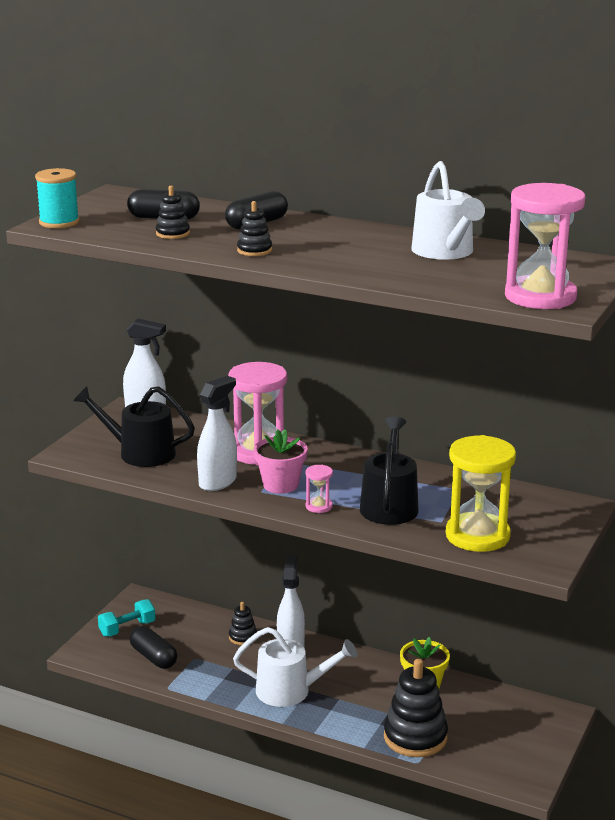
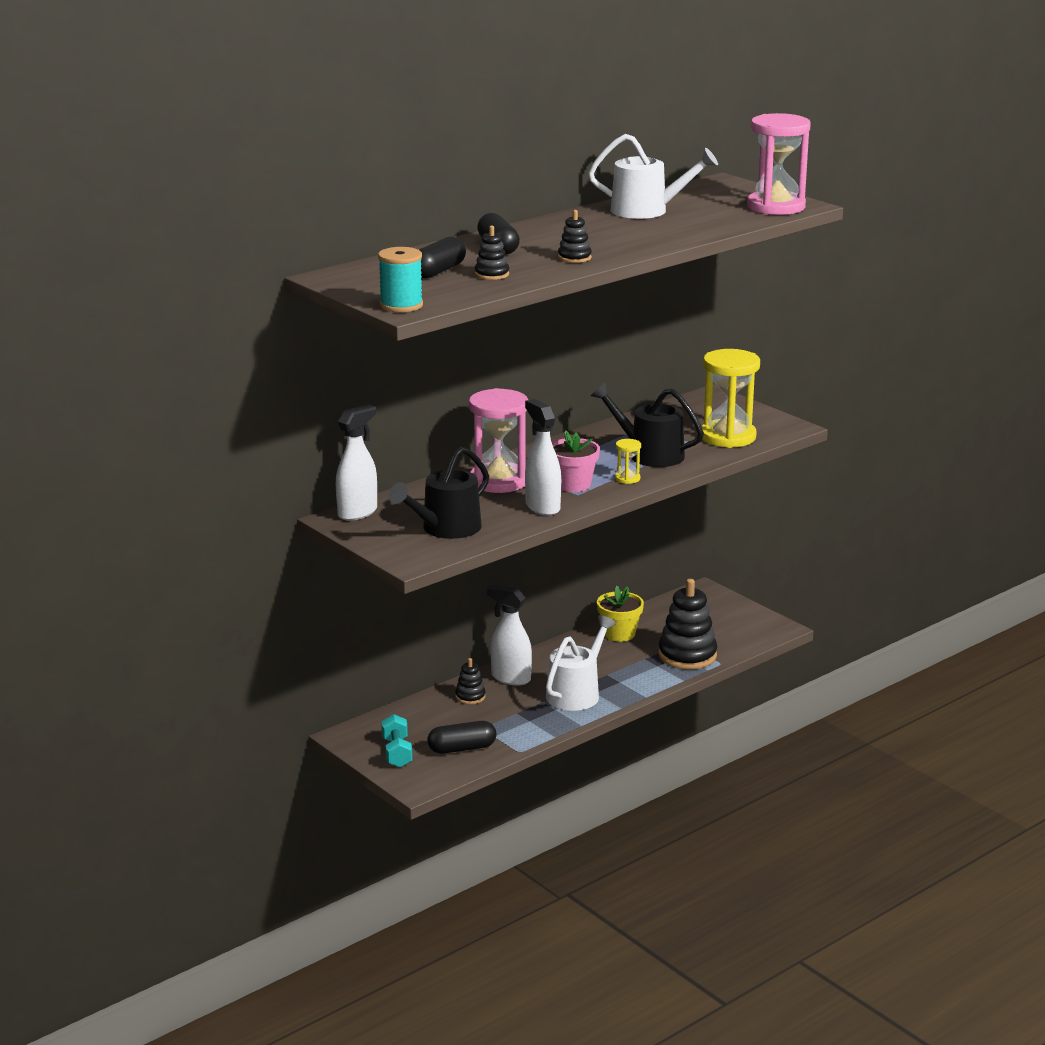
camera: 65 degrees left, 0 degrees up
(319, 506) = (627, 478): pink hourglass -> yellow hourglass

